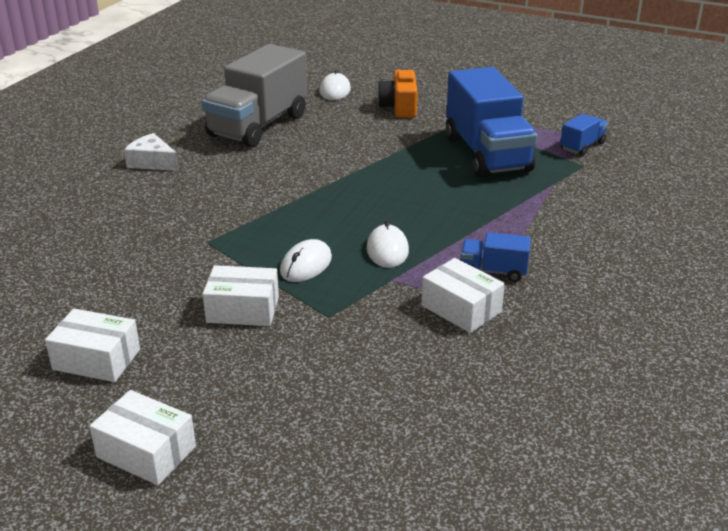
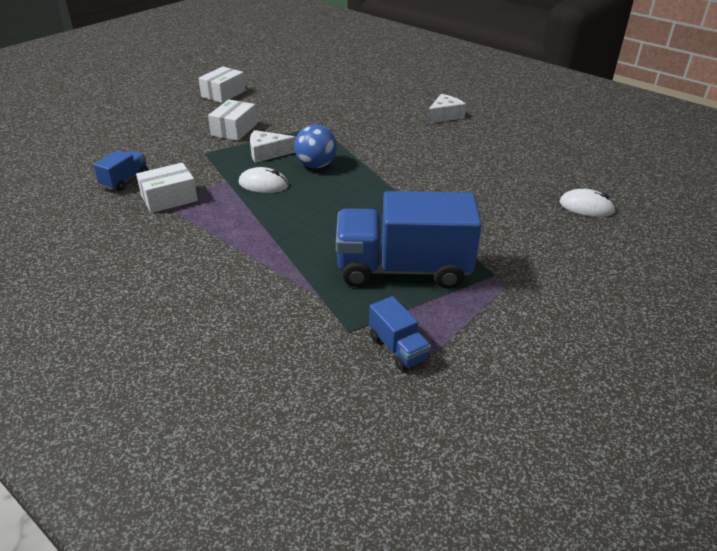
camera: 105 degrees right, 5 degrees up
(146, 452) = (144, 101): white box -> none
(258, 126) = (502, 159): grey truck -> none
(306, 265) = (267, 153): white mouse -> white cheese
(322, 224) = (316, 165): none -> blue ball
(399, 107) = (537, 238): orange camera -> none
(493, 271) = (200, 222): blue truck -> blue truck (125, 180)

